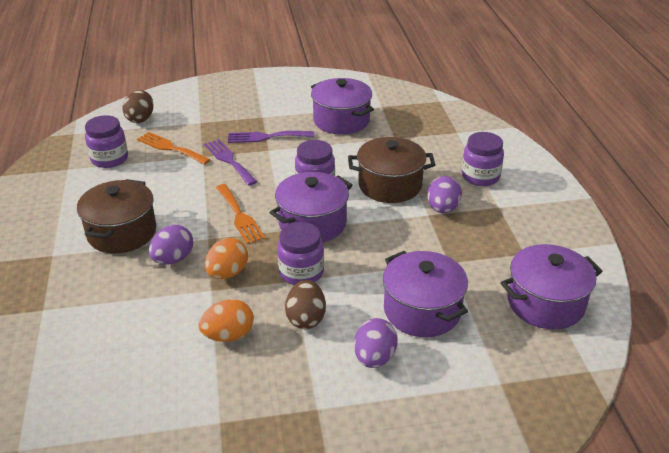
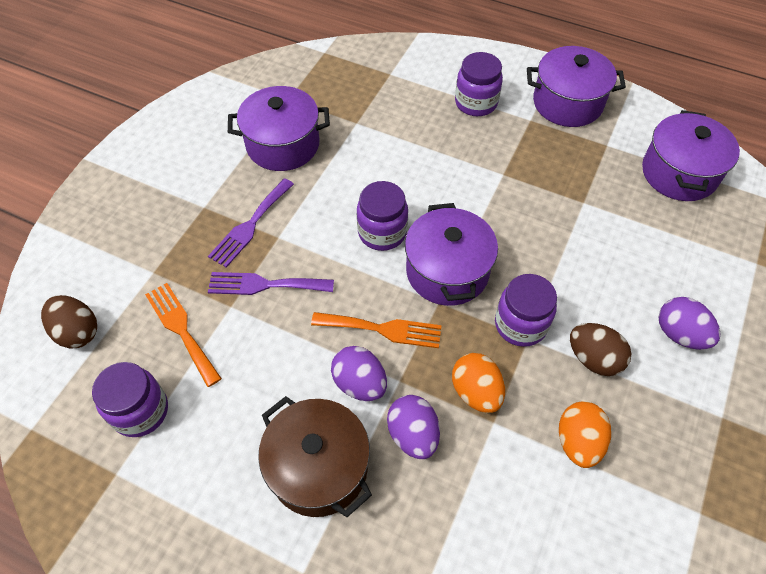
camera: 55 degrees left, 20 degrees up
(171, 148) = (182, 330): orange fork -> orange fork turned 75 degrees clockwise
(390, 185) = (434, 174): brown pot -> none
(422, 310) = (637, 261): purple pot -> purple pot (567, 103)
(442, 209) = (503, 158): purple egg -> purple egg (360, 383)

